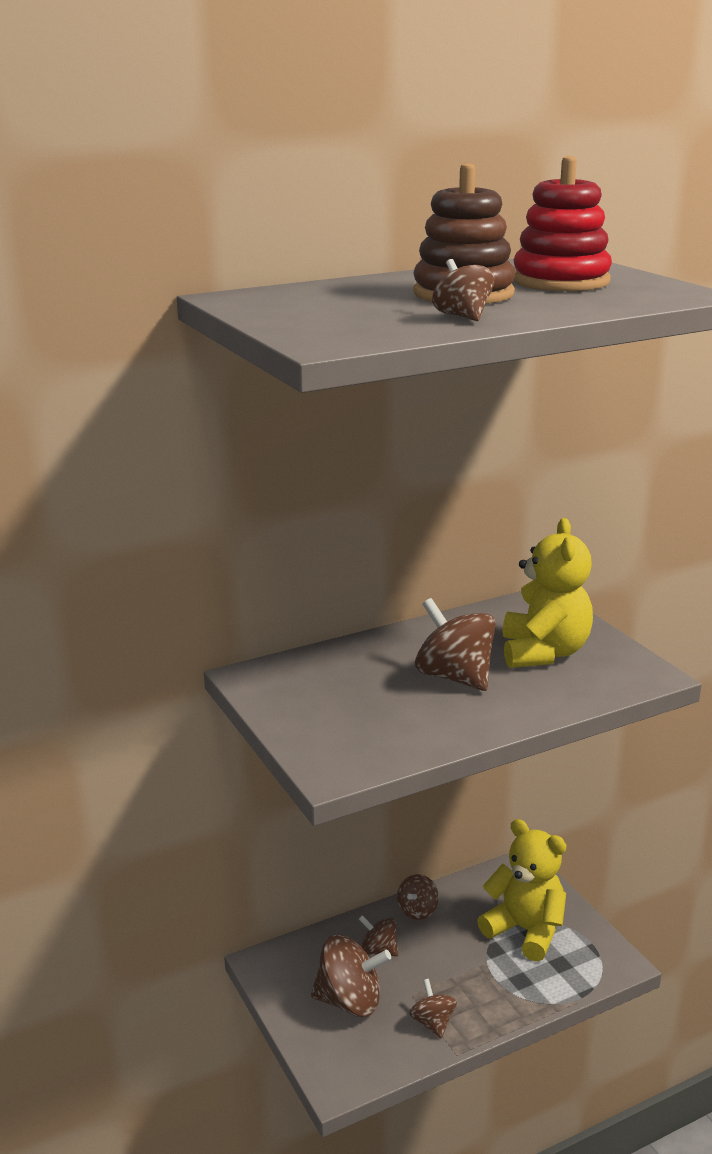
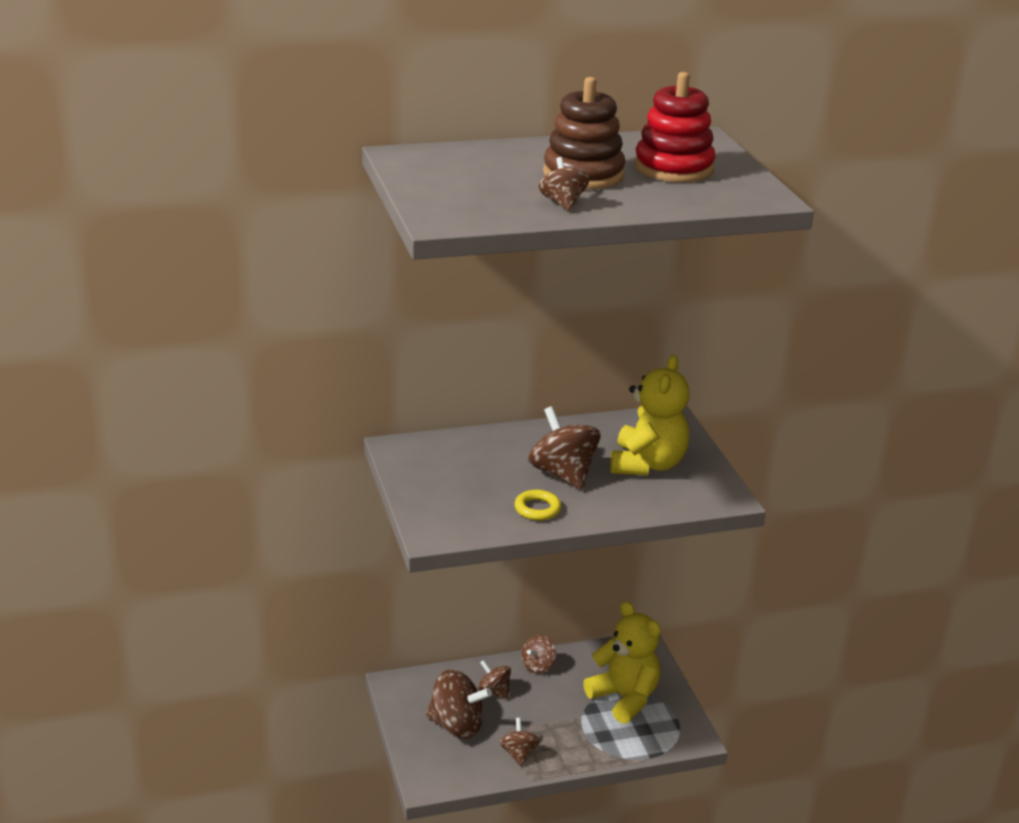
camera: 10 degrees right, 5 degrees up
(444, 721) = (537, 509): none -> yellow ring

